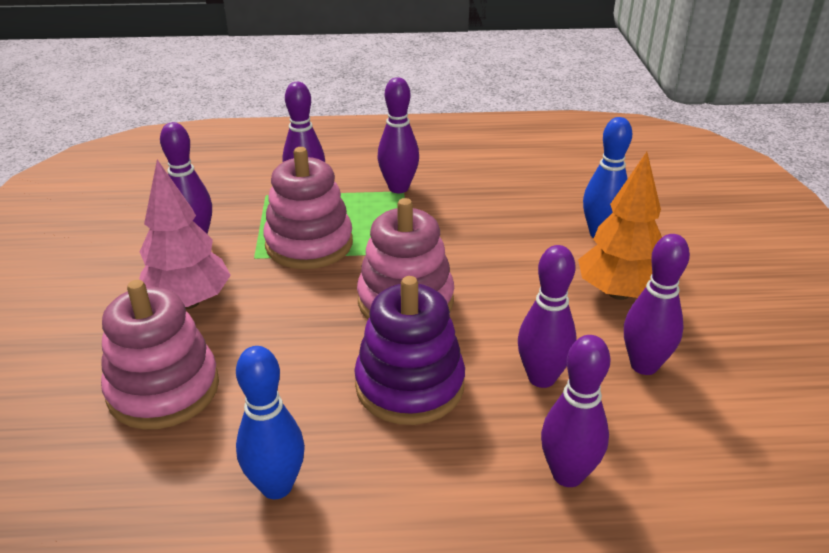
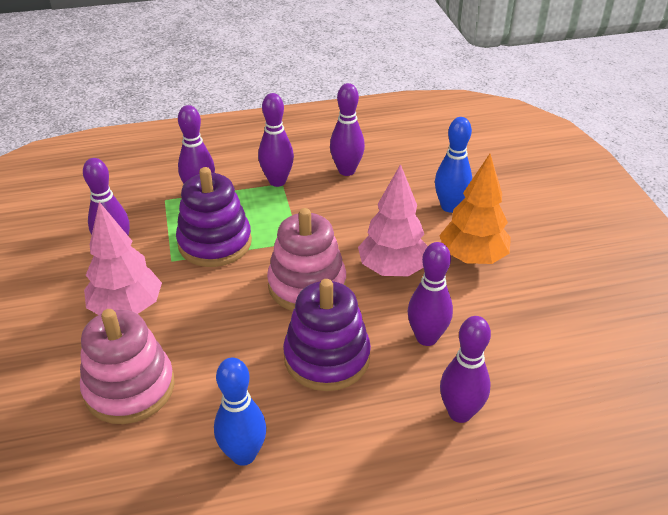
camera: 10 degrees left, 5 degrees up
(309, 244) = (215, 243): pink stacking toy -> purple stacking toy
(515, 295) = (392, 269): none -> pink tree
(644, 365) = (501, 317): purple bowling pin -> purple bowling pin (346, 171)

